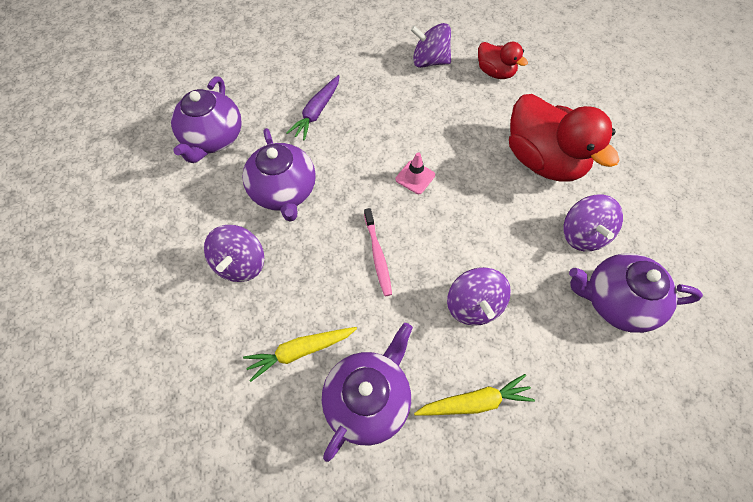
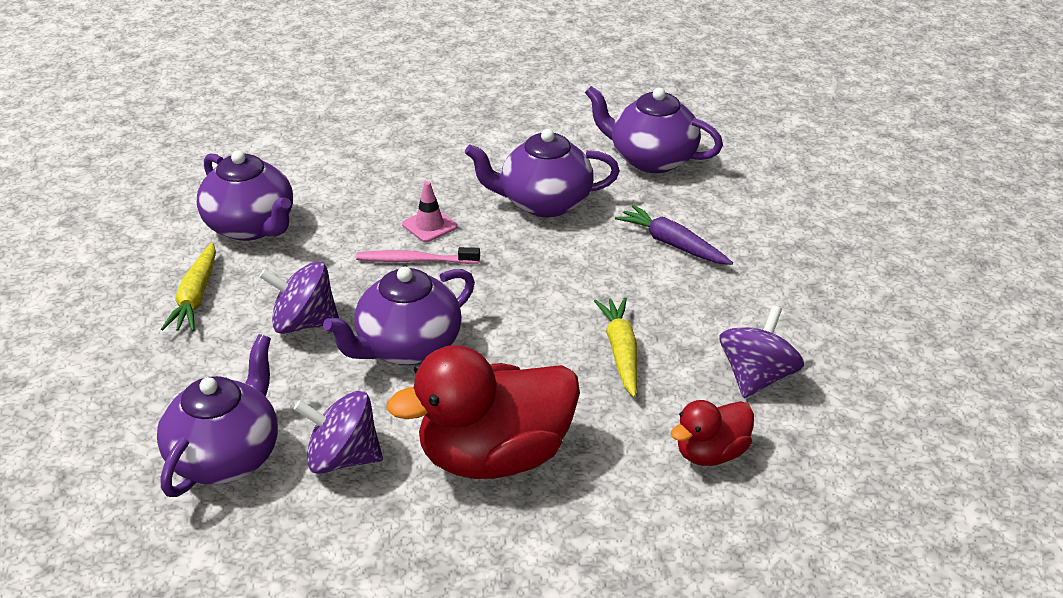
camera: 105 degrees right, 25 degrees down
(240, 264) = (457, 164): purple spinning top -> none
(300, 351) = (331, 191): yellow carrot -> yellow carrot (621, 352)
(415, 177) = (520, 313): pink traffic cone -> pink traffic cone (429, 225)
(472, 231) = (407, 347): none -> purple teapot

